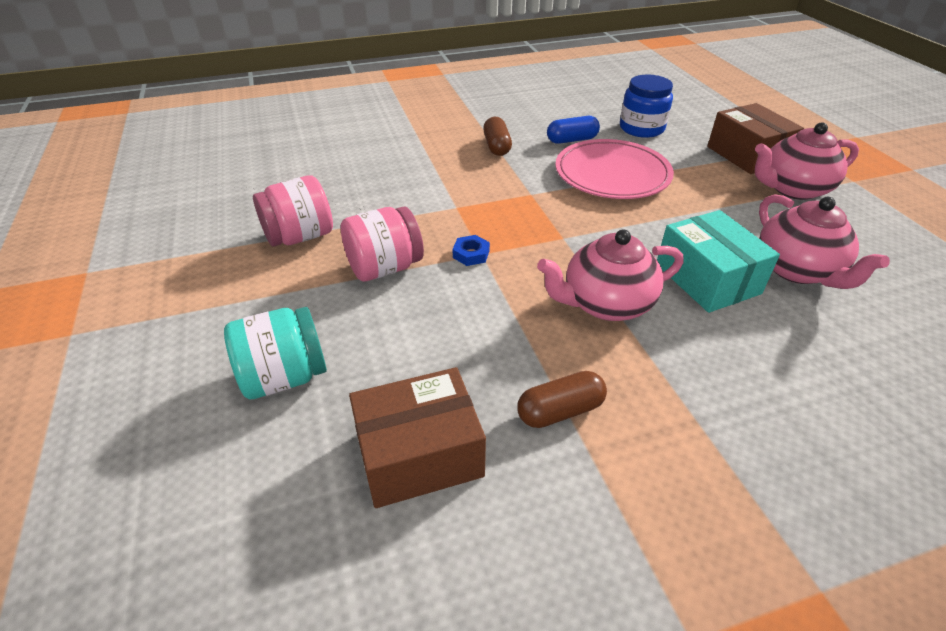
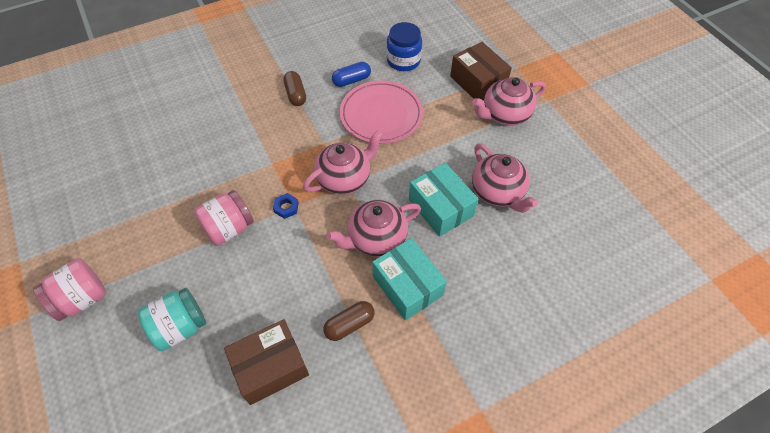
camera: 10 degrees left, 15 degrees up
(300, 236) = (164, 207): pink jar -> pink jar (82, 299)
(559, 232) = (345, 178): none -> pink teapot
(659, 370) = (407, 286): none -> turquoise box

